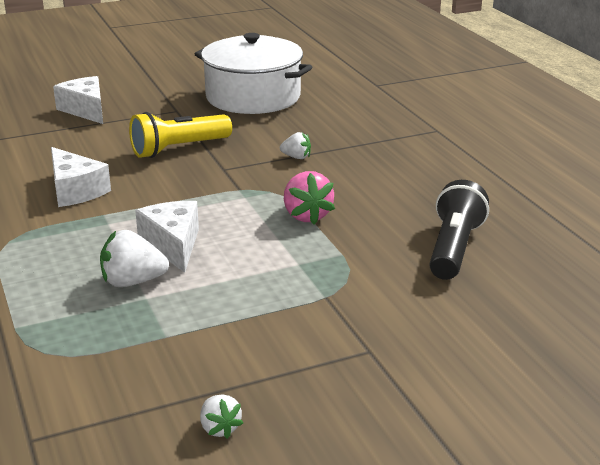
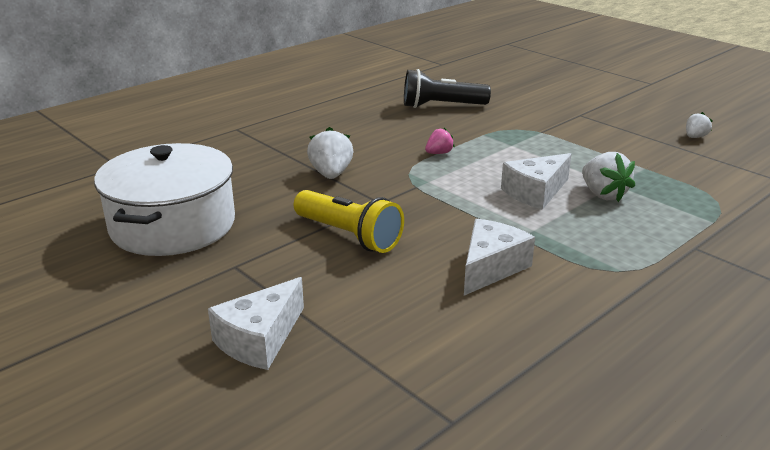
camera: 110 degrees left, 0 degrees up
(296, 157) = (331, 174): white strawberry -> white strawberry, size x1.68
(306, 216) = (439, 153): pink strawberry -> pink strawberry, size x0.59

